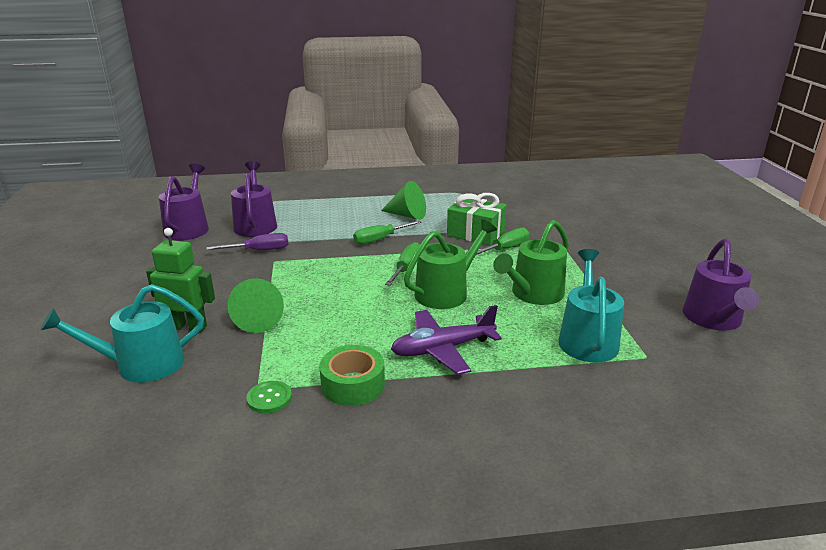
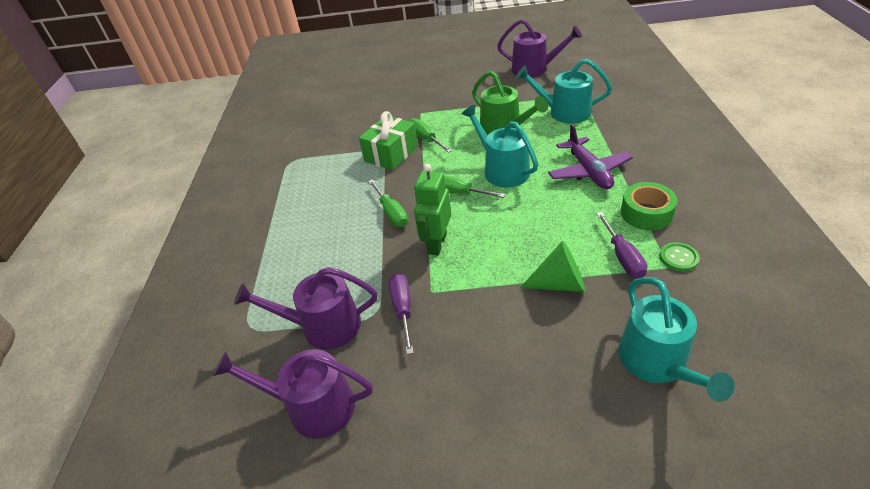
camera: 80 degrees left, 15 degrees up
(188, 327) = (581, 340): green robot -> green robot (437, 244)
(284, 359) = (622, 256): none -> purple screwdriver
(407, 215) = (336, 196): green cone -> none
(446, 292) = (502, 170): green watering can -> turquoise watering can

